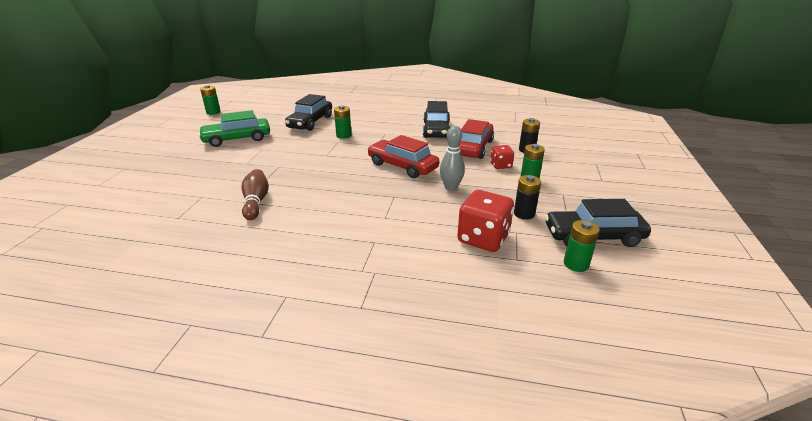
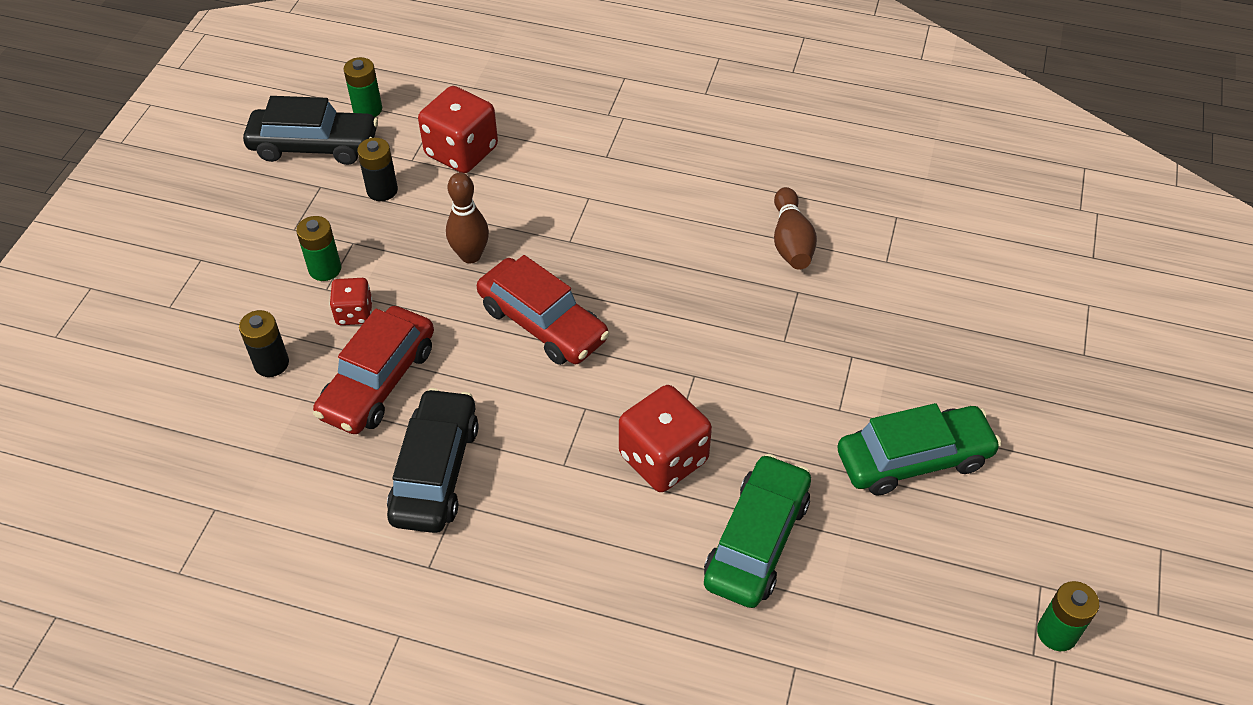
camera: 175 degrees left, 20 degrees up
(310, 122) = (757, 541): black car -> green car
(343, 135) = (663, 458): green battery -> red dice
(451, 187) = (470, 255): grey bowling pin -> brown bowling pin

